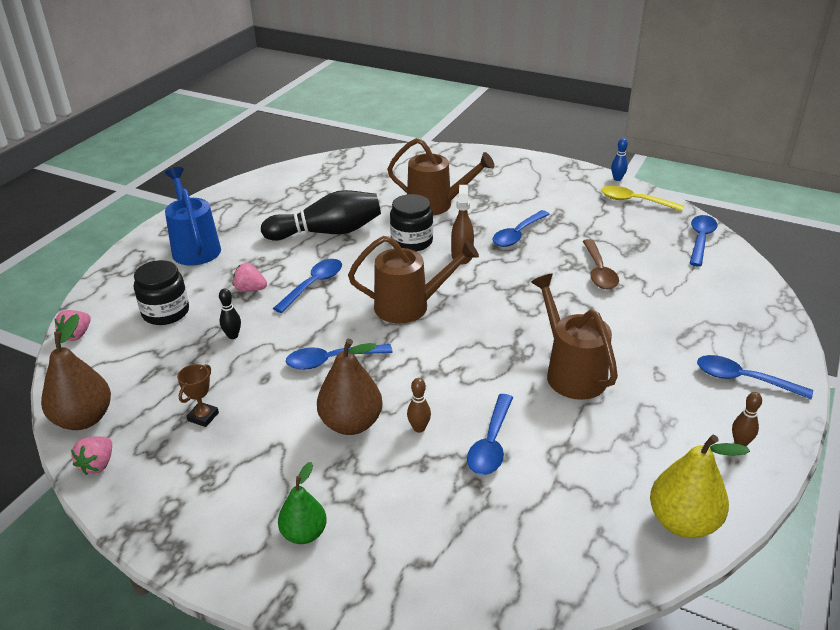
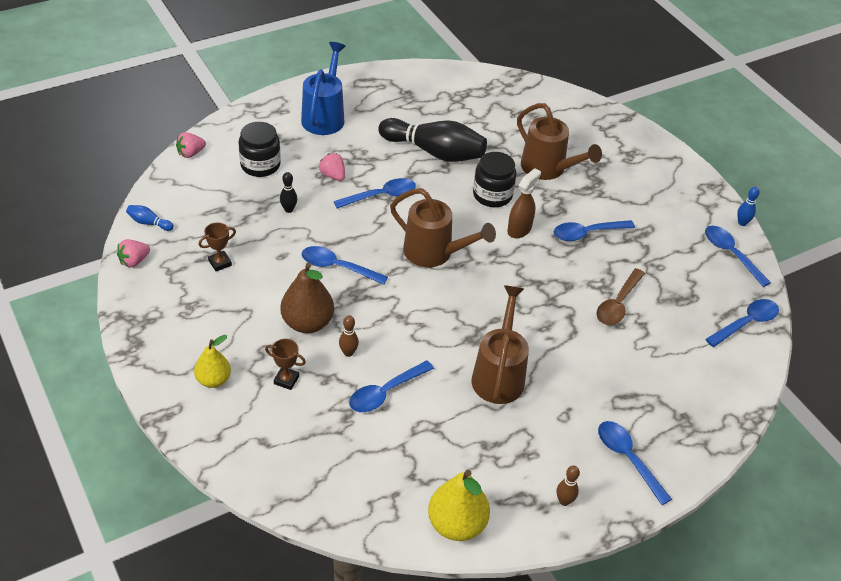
camera: 30 degrees right, 10 degrees up
(83, 419) = (149, 223): brown pear -> blue bowling pin
(304, 533) = (213, 380): green pear -> yellow pear
(383, 488) = (286, 380): none -> brown trophy
(635, 201) = (731, 254): yellow spoon -> blue spoon

